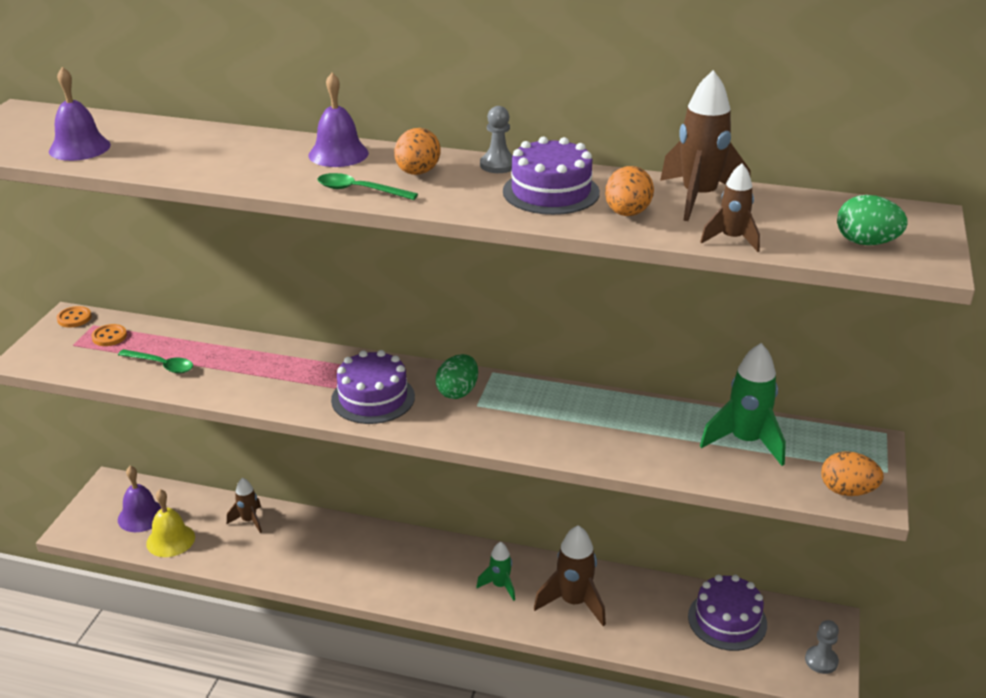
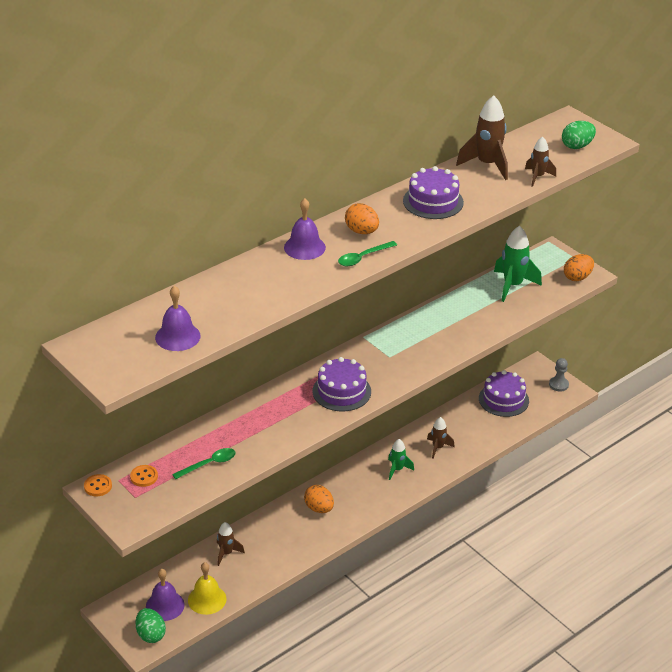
camera: 55 degrees left, 5 degrees up
(458, 392) = (369, 358): green egg -> green egg (151, 634)
(498, 165) = (382, 203): grey pawn -> none
(573, 602) = (438, 448): brown rocket -> brown rocket, size x0.59
(627, 213) = (481, 191): orange egg -> orange egg (319, 508)

